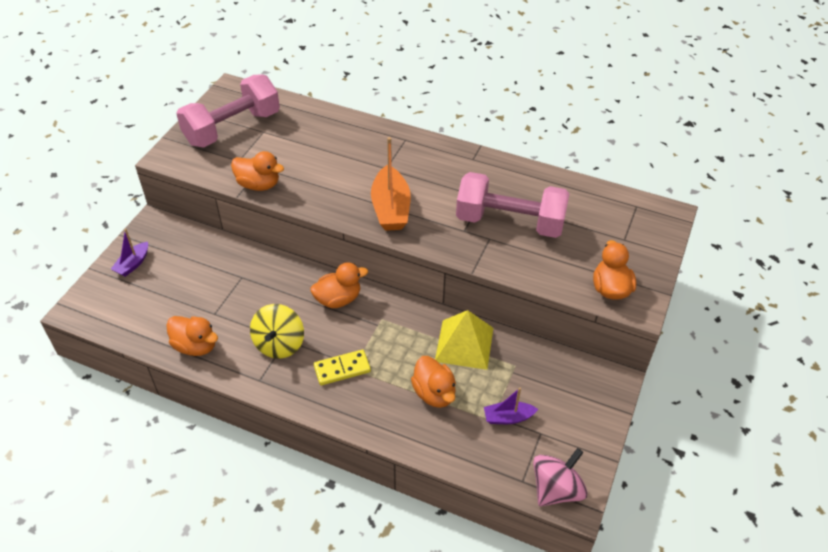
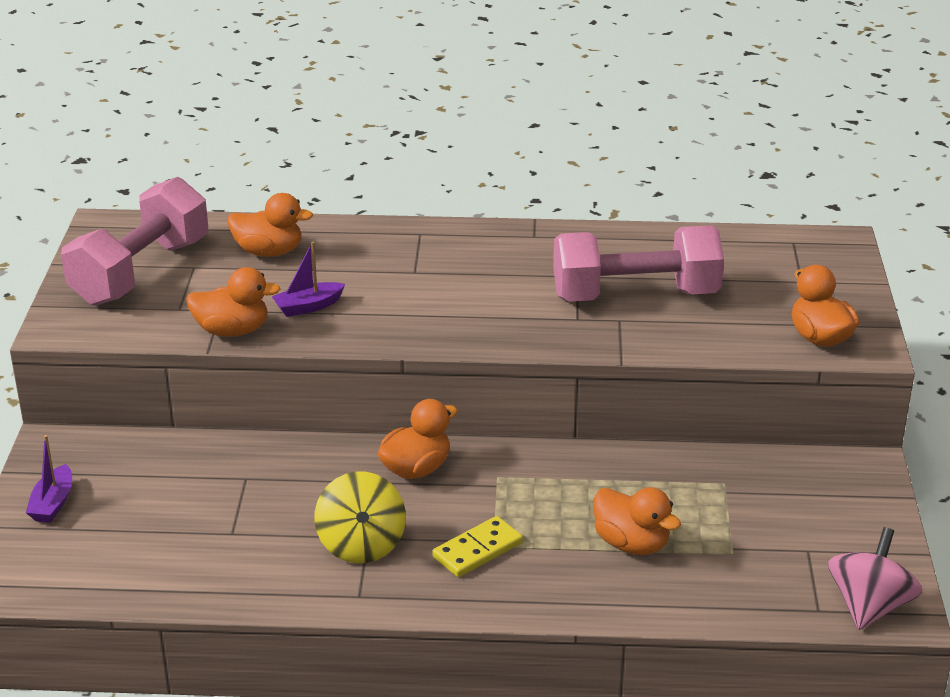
camera: 20 degrees left, 15 degrees down
(195, 346) = (229, 580): orange duck -> orange duck (269, 252)
(391, 208) = (454, 316): orange boat -> none
(464, 344) = (637, 477): yellow pyramid -> none
(508, 417) = (752, 544): purple boat -> purple boat (308, 307)

